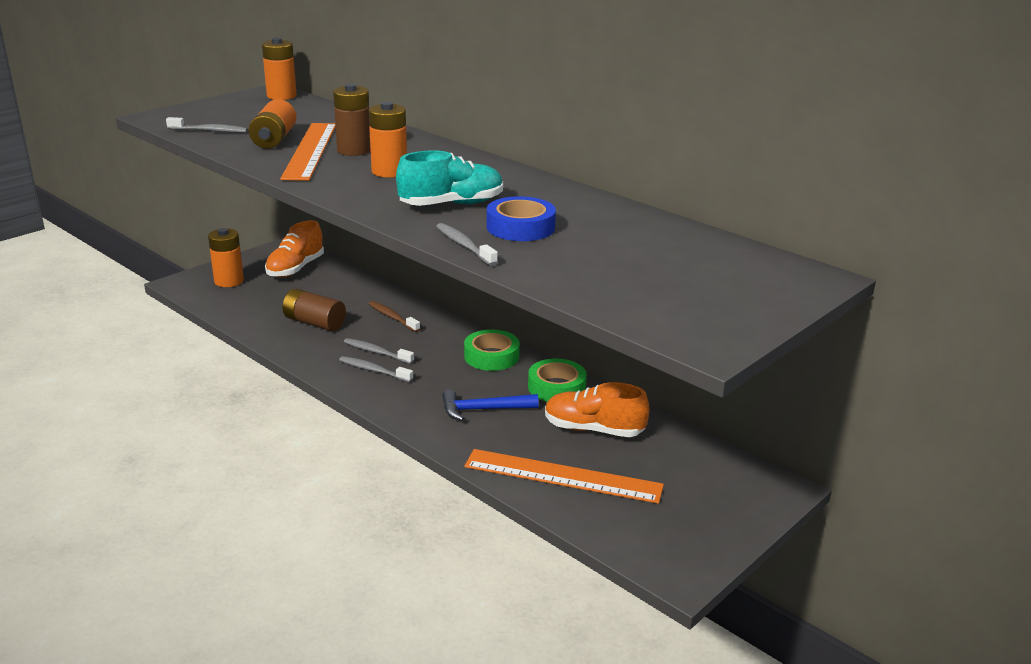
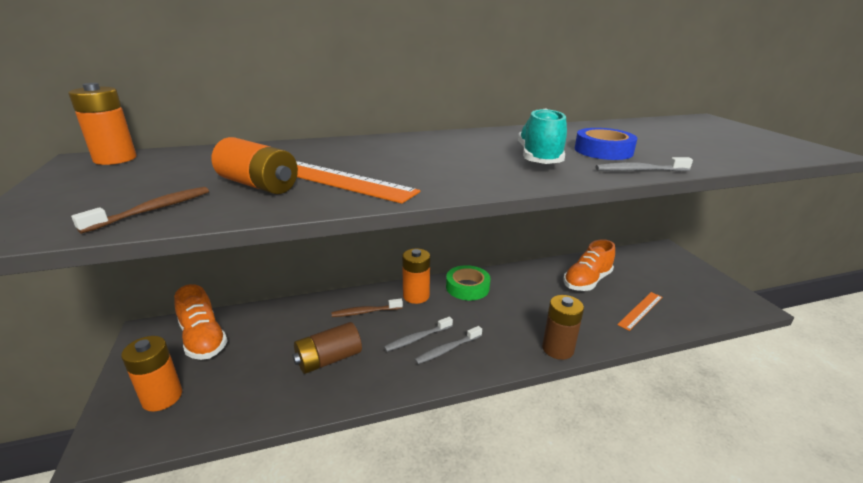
camera: 60 degrees left, 0 degrees up
(210, 131) = (153, 210): grey toothbrush -> brown toothbrush
(354, 150) = (354, 162): brown battery -> brown battery (557, 349)
(389, 171) = (433, 161): orange battery -> orange battery (416, 296)
(483, 409) = (541, 314): blue hammer -> none
(556, 387) = (527, 276): green tape -> none
(563, 476) = (640, 310): orange ruler -> orange ruler, size x0.57

